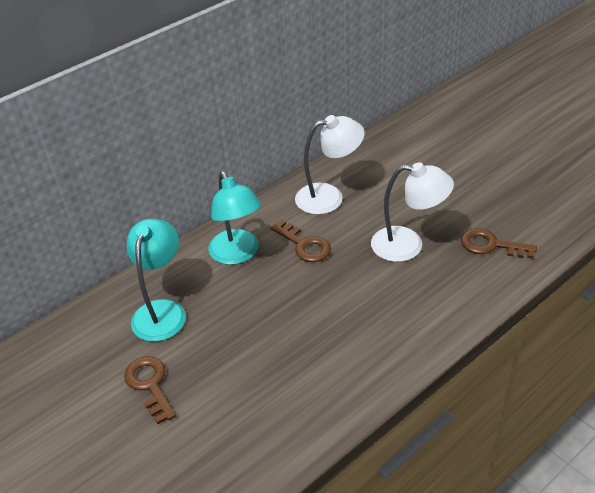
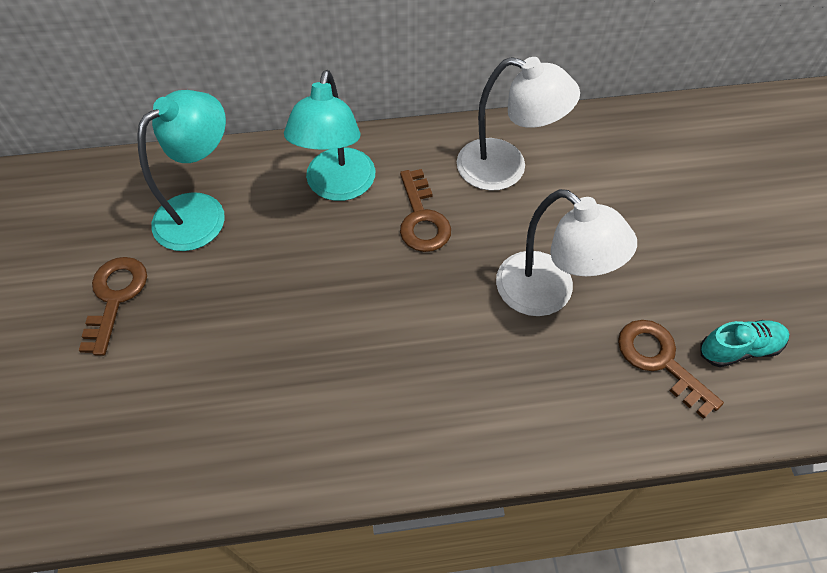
camera: 30 degrees right, 15 degrees up
(523, 219) = (739, 349): none -> turquoise shoe

